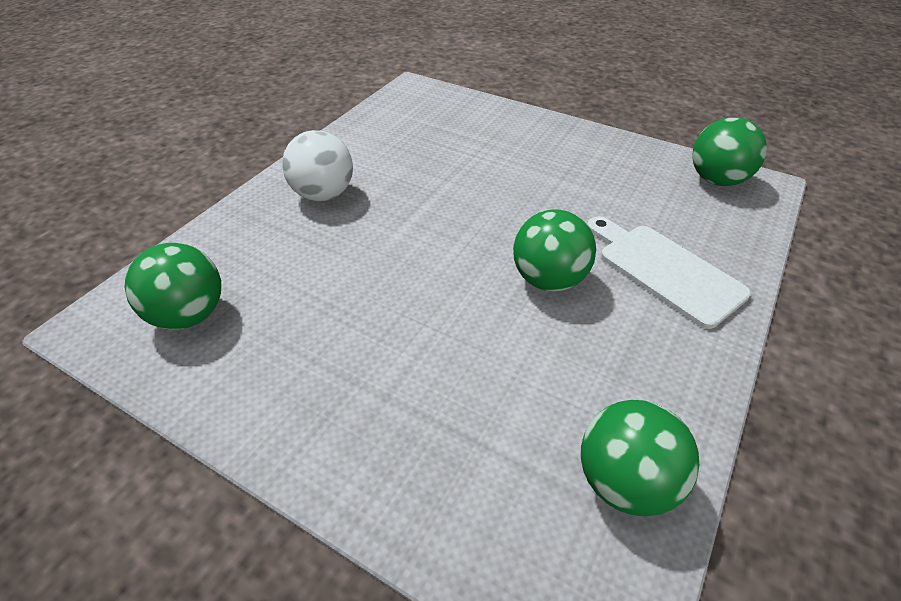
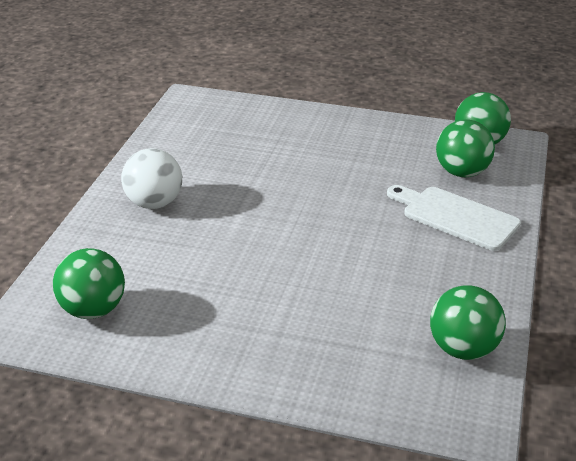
camera: 15 degrees left, 10 degrees down
(549, 279) = (370, 237): green ball -> green ball (462, 172)

